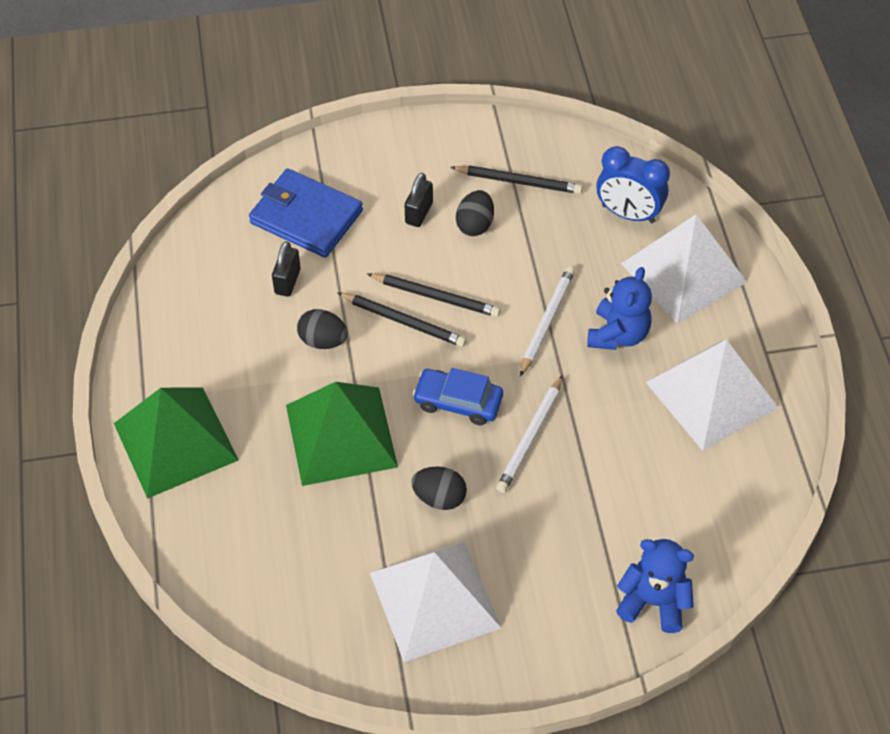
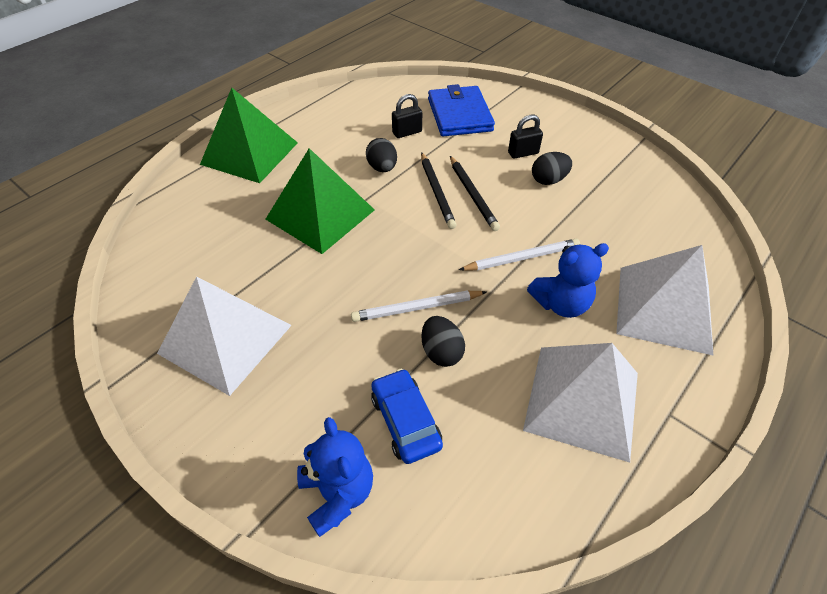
camera: 50 degrees right, 5 degrees down
(439, 497) = (316, 289): black egg -> black egg (441, 352)
(458, 402) = (404, 252): blue car -> blue car (405, 421)
(518, 182) = (608, 180): black pencil -> none
(628, 214) = (664, 246): blue clock -> none

